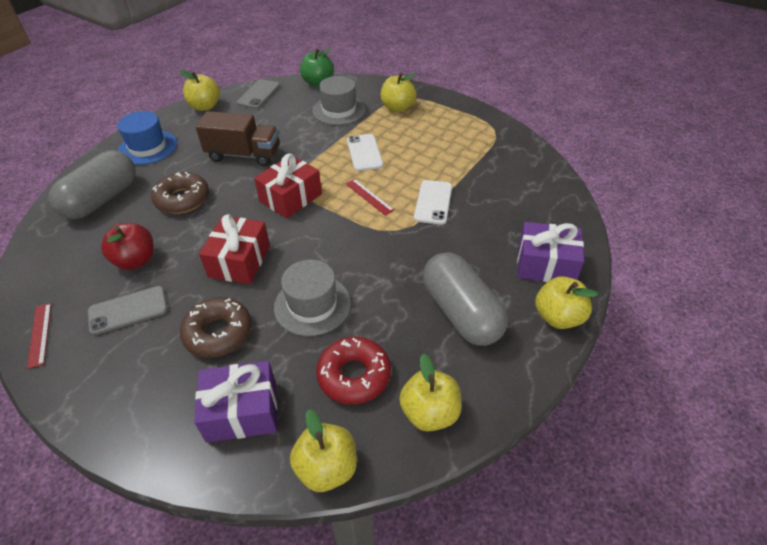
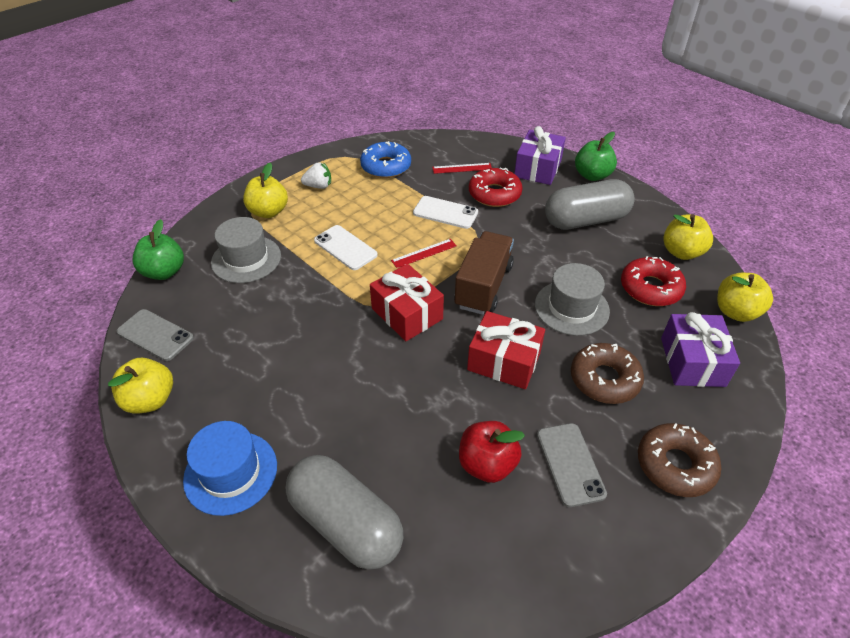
camera: 80 degrees left, 0 degrees up
(40, 334) = (604, 559): red ruler -> red ruler (462, 168)
(182, 199) = (377, 419): brown donut -> brown donut (675, 465)
(244, 155) = (303, 354): brown truck -> brown truck (483, 286)
(364, 152) = (345, 248): white phone -> white phone turned 45 degrees clockwise
(442, 124) = (318, 186): none -> white strawberry
(479, 233) = (494, 194): none -> red donut
(490, 155) = (386, 166): none -> blue donut
(558, 317) = (592, 175): yellow apple -> green apple

